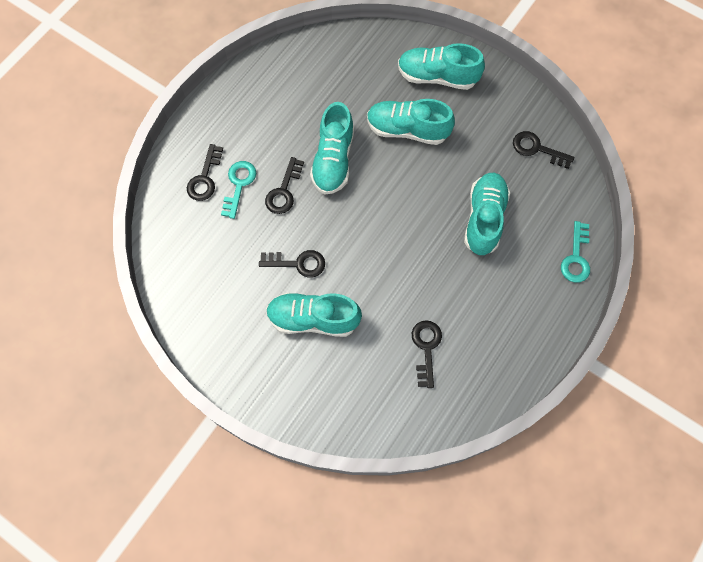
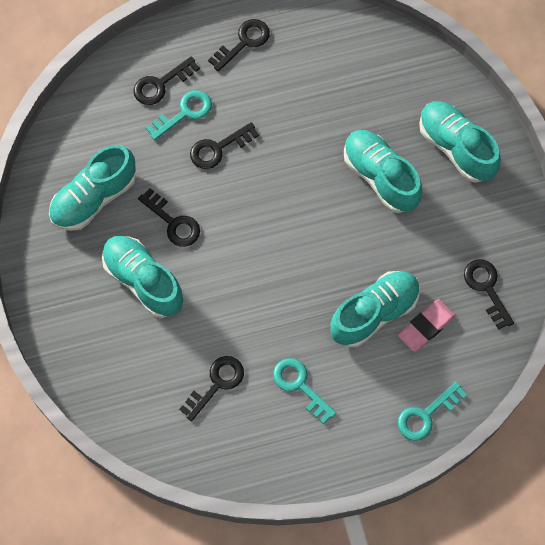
camera: 40 degrees right, 0 degrees up
(238, 109) = (243, 42): none -> black key
(333, 160) = (287, 154): turquoise shoe -> turquoise shoe (94, 198)
(481, 304) = (300, 386): none -> turquoise key
(523, 202) = (426, 326): none -> pink eraser

